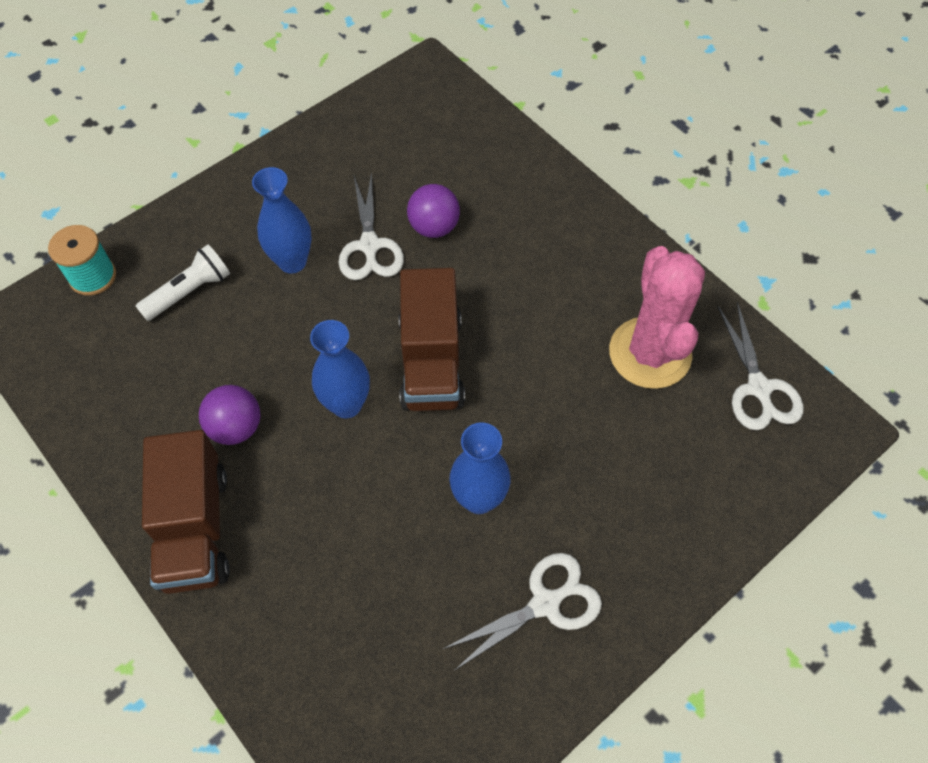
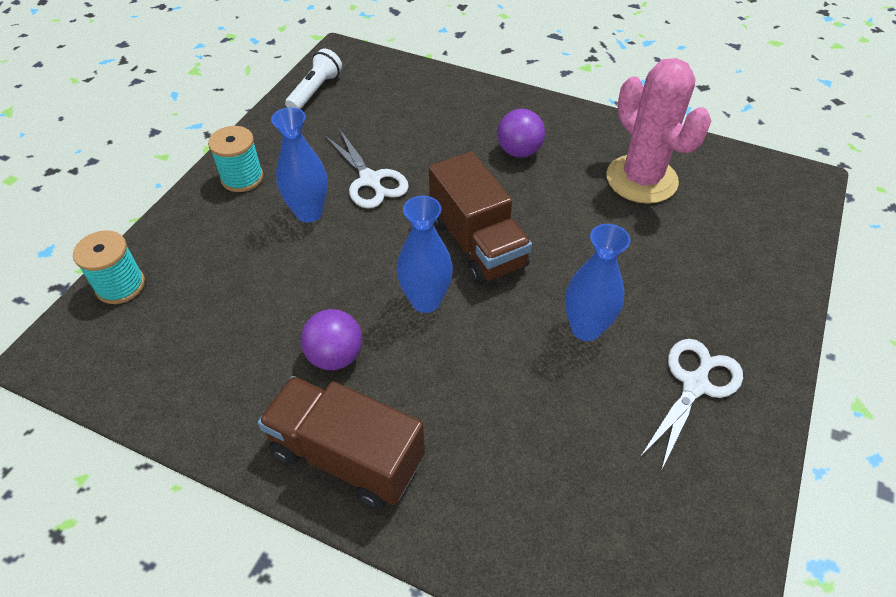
camera: 25 degrees left, 10 degrees down
(189, 292) = (225, 266): white flashlight -> white flashlight (315, 91)
(195, 528) = (346, 456): brown truck -> brown truck turned 150 degrees clockwise
(251, 196) = (242, 178): none -> turquoise spool
(434, 227) = (415, 151): purple ball -> purple ball (519, 152)
(759, 388) = (734, 175): white scissors -> none

